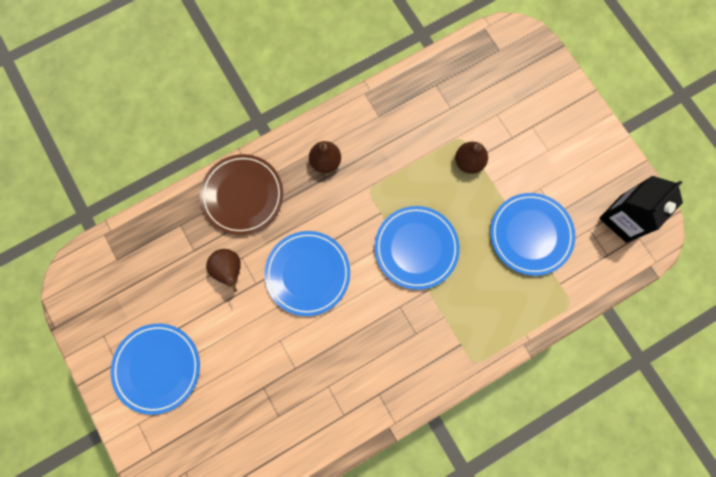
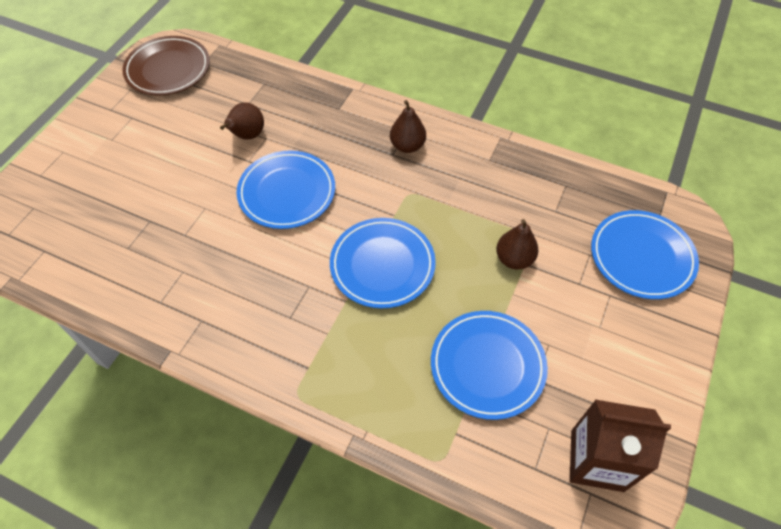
camera: 55 degrees right, 20 degrees down
(157, 368) = (122, 137): blue plate -> blue plate (641, 257)
(242, 195) = (324, 108): brown plate -> brown plate (168, 69)
(623, 218) = (597, 460): black carton -> brown carton

